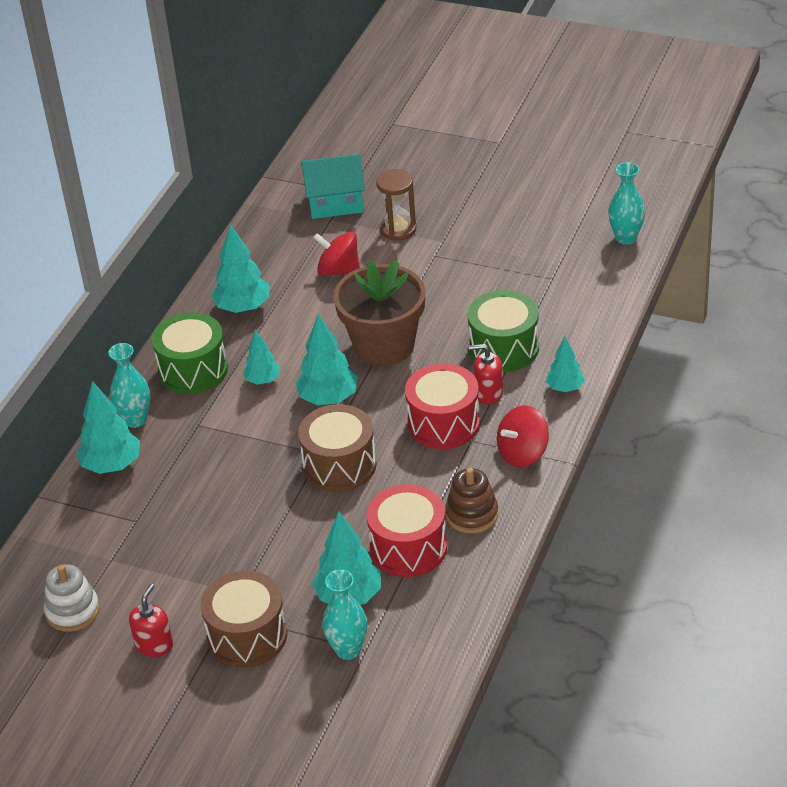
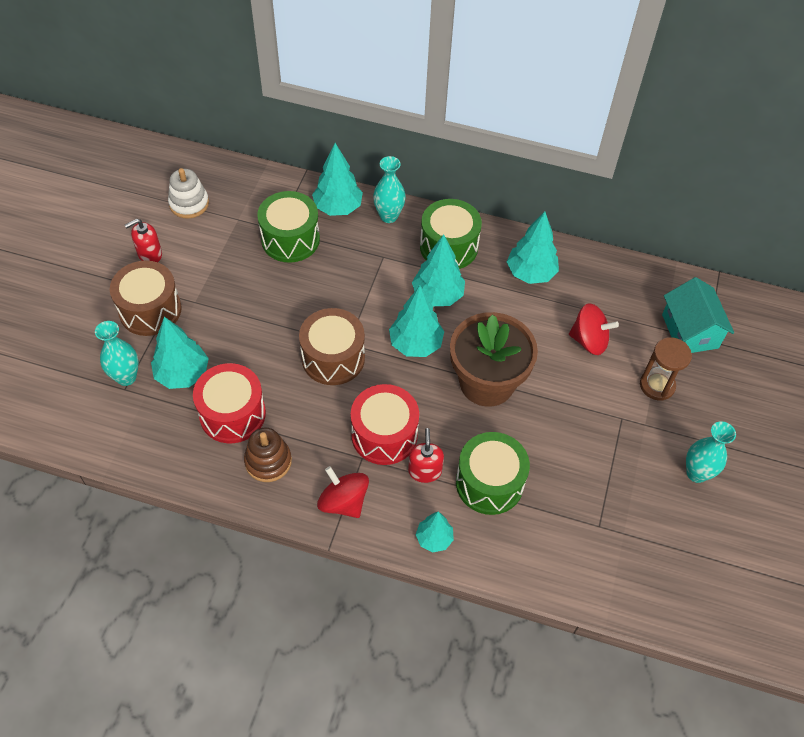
camera: 80 degrees right, 15 degrees up
(154, 645) = (149, 254): red soap dispenser -> red soap dispenser turned 135 degrees clockwise
(155, 507) = (290, 239): none -> green drum
(263, 380) = (437, 295): turquoise tree -> turquoise tree, size x1.63
(338, 270) = (589, 340): red spinning top -> red spinning top turned 90 degrees clockwise
(626, 238) = (676, 601): turquoise vase -> turquoise vase (696, 473)

